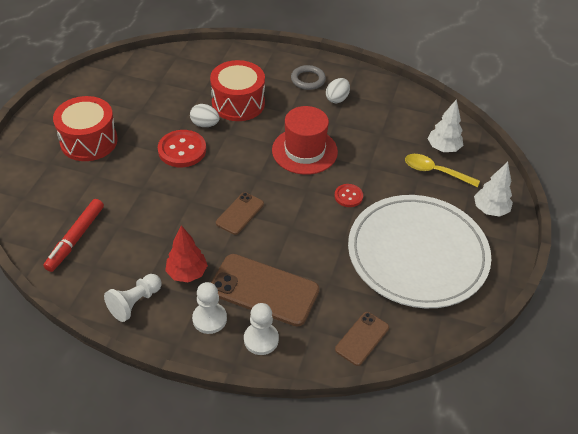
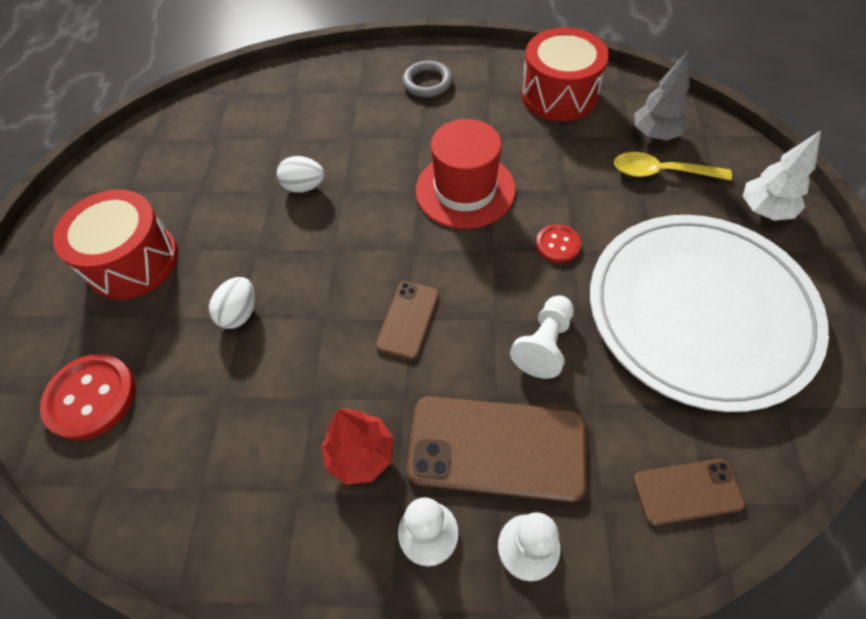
camera: 10 degrees left, 10 degrees up
(76, 238) = (155, 444): red marker -> none
(135, 303) = (291, 541): white pawn -> white pawn (544, 344)
(182, 150) = (283, 237): red button -> red button (91, 397)
(238, 103) = (342, 141): red drum -> red drum (559, 94)
(337, 99) = (479, 100): white egg -> white egg (240, 313)
(362, 338) = (687, 492): brown phone -> brown phone turned 60 degrees clockwise
(443, 148) = (655, 134): white tree -> grey tree

